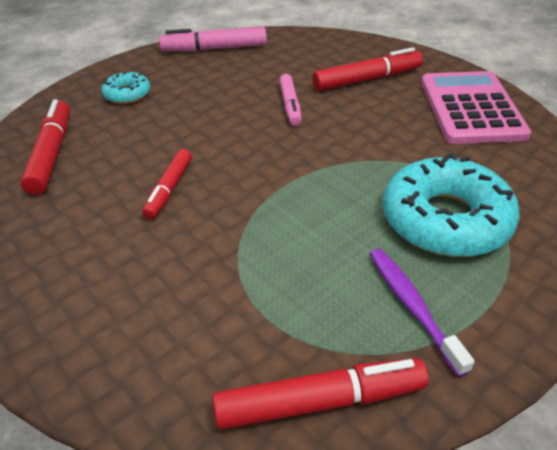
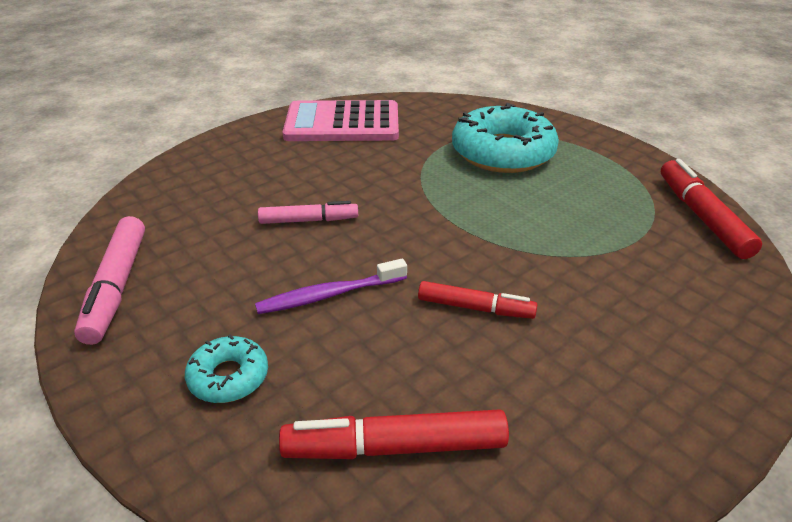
camera: 90 degrees left, 5 degrees down
(367, 79) = (268, 169): red marker -> none
(412, 306) = (600, 175): purple toothbrush -> purple toothbrush (329, 295)

